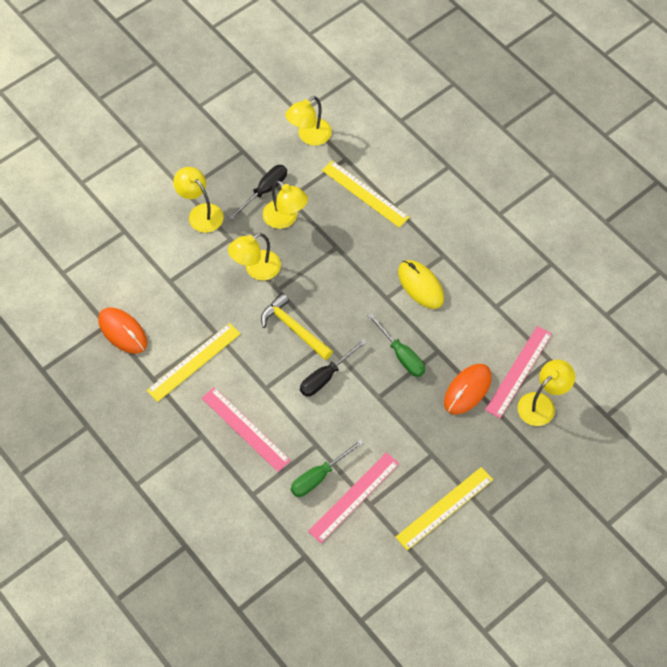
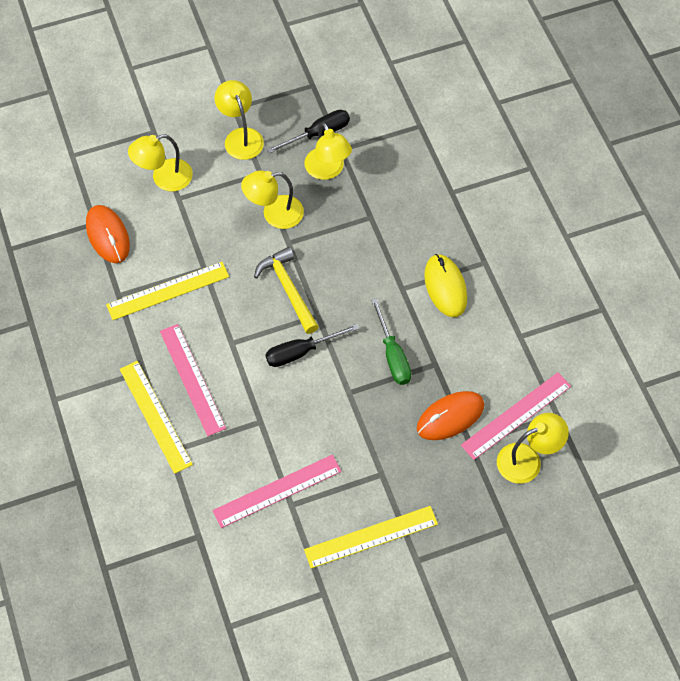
camera: 20 degrees right, 0 degrees up
(309, 136) = (390, 90): yellow lamp -> yellow lamp (164, 178)
(319, 476) = (249, 456): green screwdriver -> none
(365, 193) = (425, 169): yellow ruler -> yellow ruler (155, 416)

